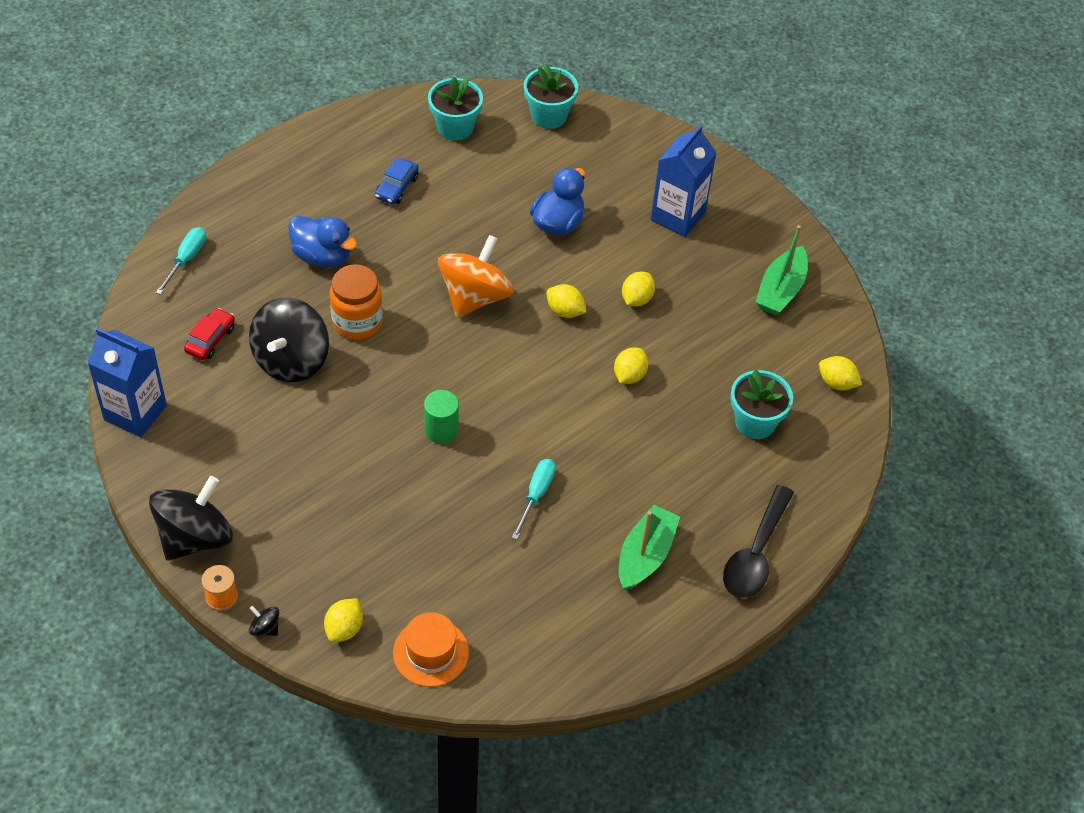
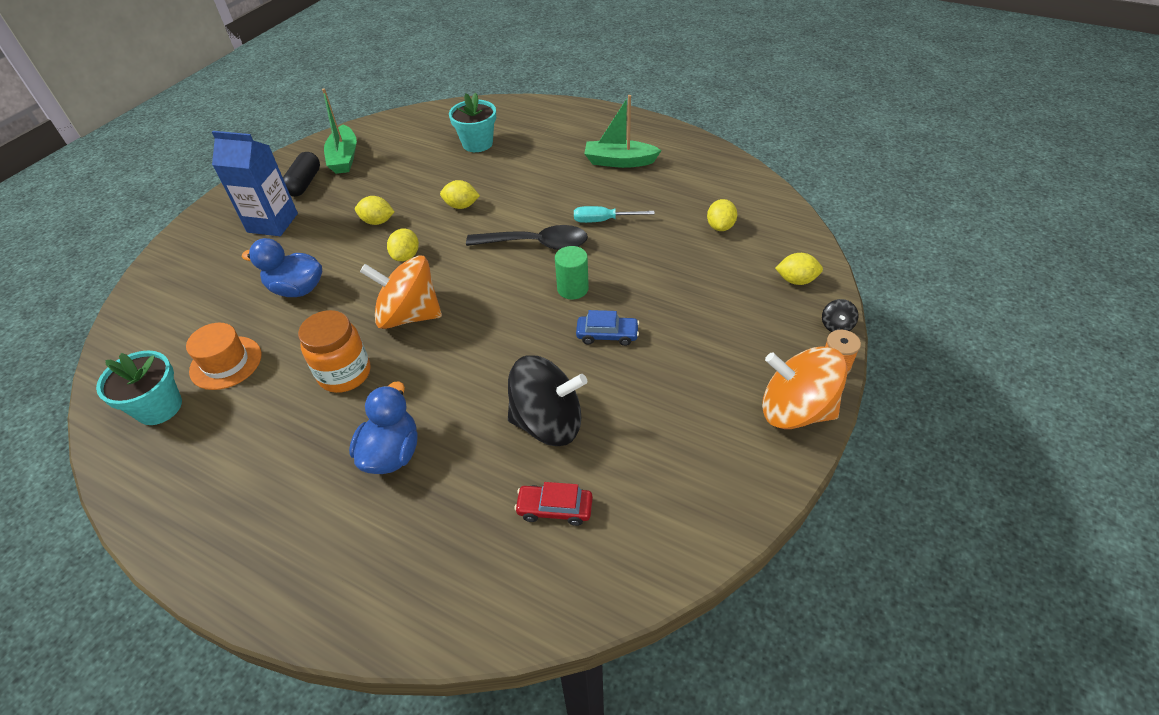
camera: 105 degrees left, 5 degrees down
(135, 413) = (692, 536): blue carton -> none
(186, 259) = (440, 596): turquoise screwdriver -> none
(195, 537) = (795, 410): black spinning top -> orange spinning top
(357, 322) = (474, 388): orange jar -> orange jar (345, 374)
(397, 187) = (266, 425): blue car -> blue car (607, 335)
(431, 652) = (774, 231): orange hat -> orange hat (226, 363)
(549, 116) = (138, 337): turquoise flower pot -> none
(742, 249) = (304, 183): none -> black capsule
(755, 553) = (586, 122): black spoon -> black spoon (536, 244)
(780, 290) = (344, 158): green boat -> green boat turned 75 degrees clockwise
(836, 383) = (425, 120): yellow lemon -> yellow lemon (720, 227)

